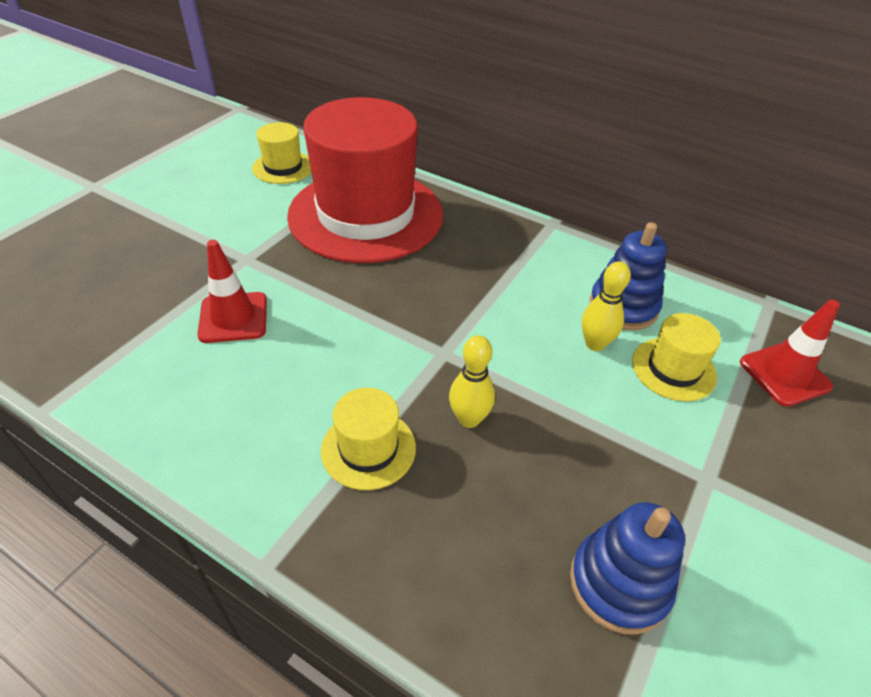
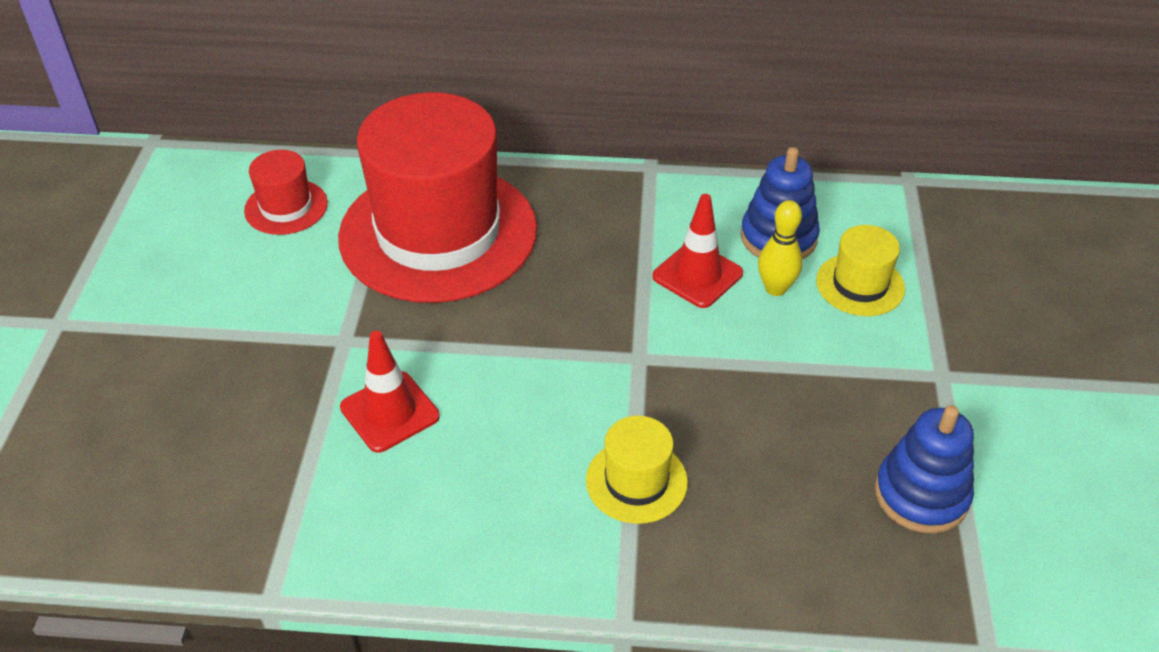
camera: 25 degrees left, 0 degrees up
(283, 167) = (286, 207): yellow hat -> red hat
(469, 419) = (708, 412): yellow bowling pin -> none
(784, 374) = (956, 250): red traffic cone -> red traffic cone (697, 275)

